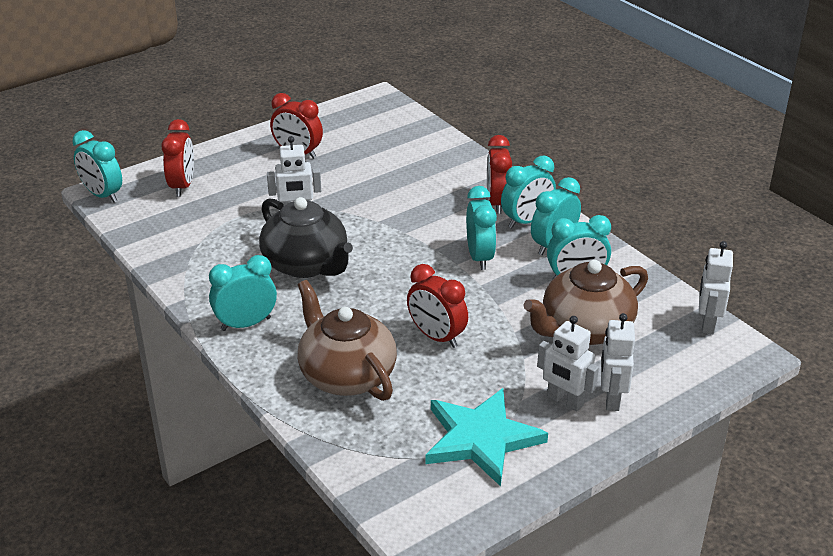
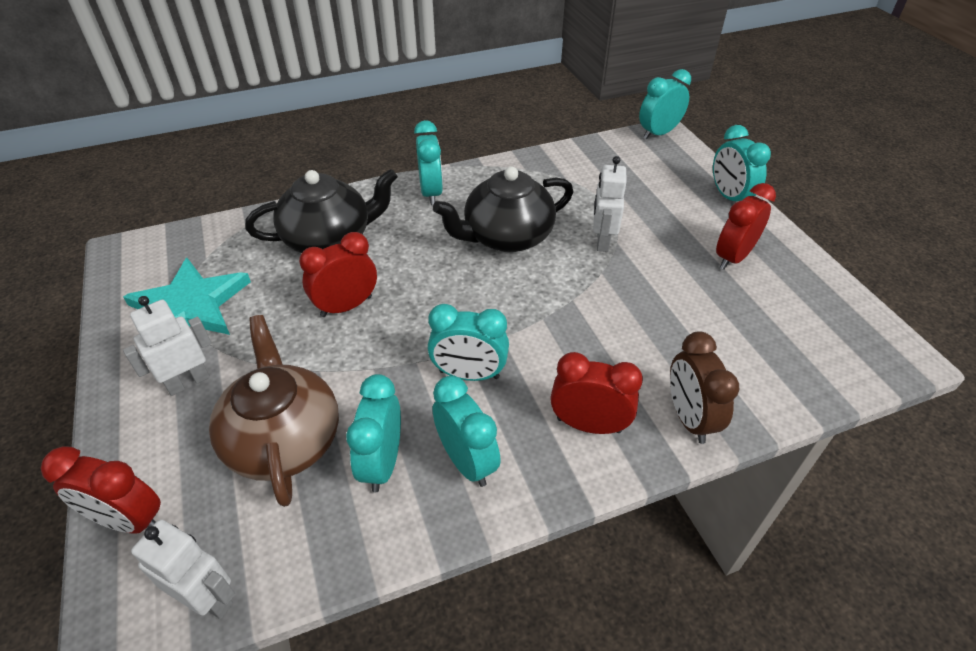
camera: 105 degrees right, 10 degrees up
(182, 186) = (668, 175): red clock -> red clock (129, 520)
(346, 375) = (329, 239): brown teapot -> black teapot
(471, 168) = (688, 418): none -> brown clock
(526, 221) = (534, 447): turquoise clock -> turquoise clock (729, 197)
(611, 398) = (161, 425): white robot -> none

